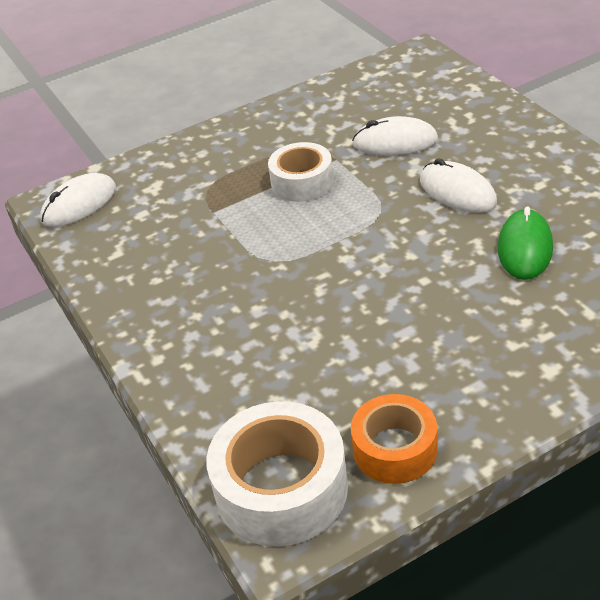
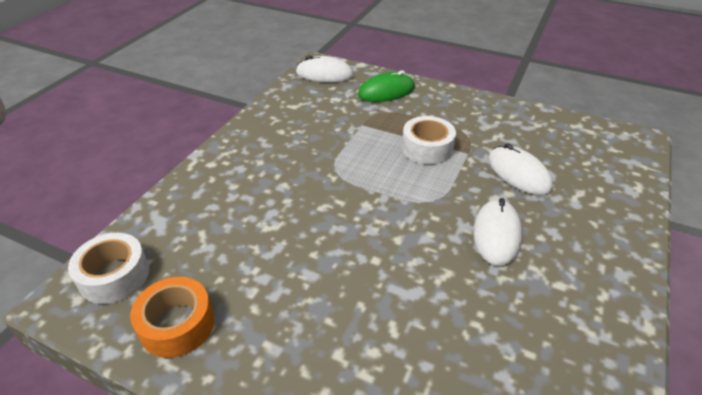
camera: 50 degrees right, 0 degrees up
(281, 489) = (114, 276): white tape -> white tape, size x0.65
(525, 248) = (466, 310): green mouse -> green mouse (386, 91)

